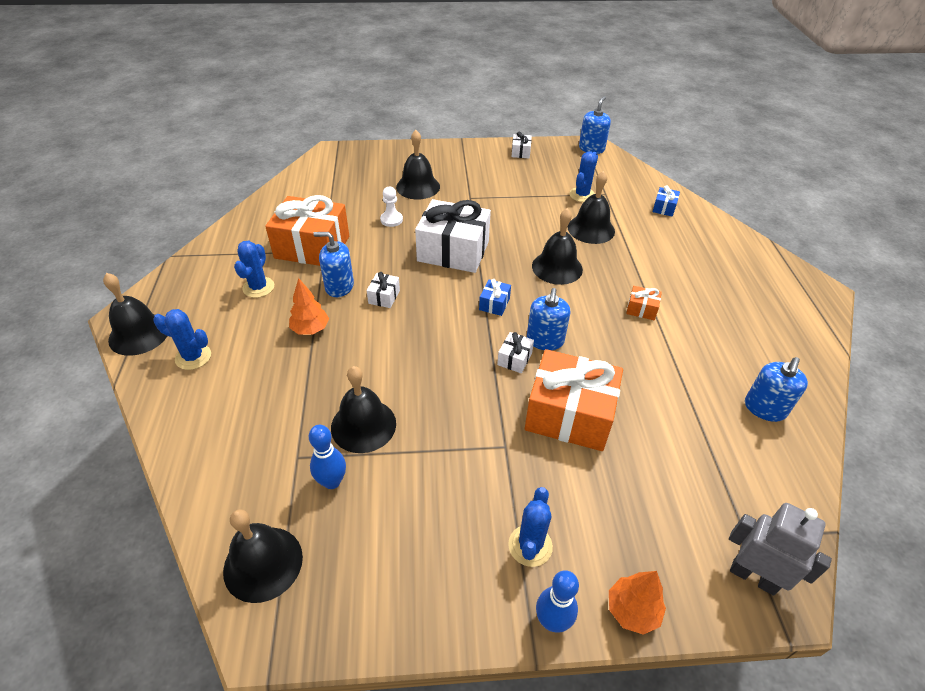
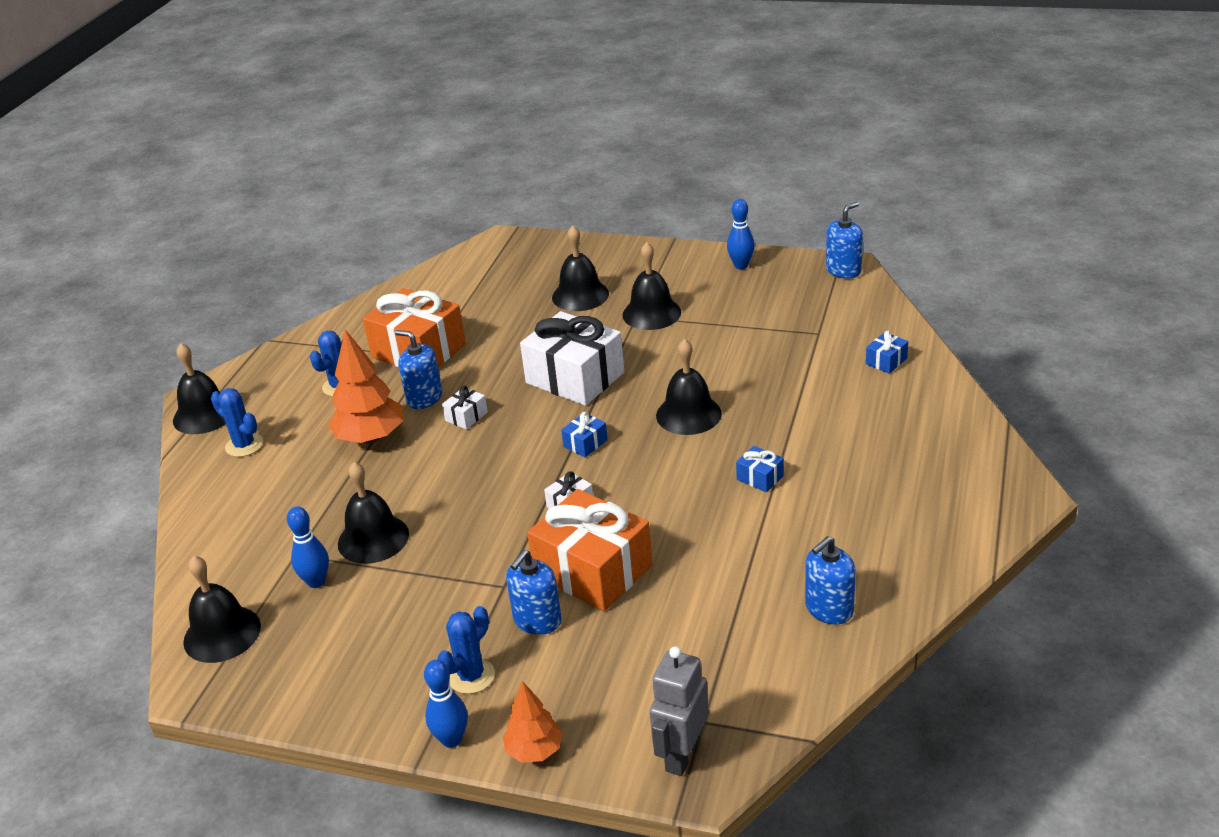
camera: 25 degrees right, 10 degrees down
(310, 329) = (370, 437): orange tree -> orange tree, size x1.67
(391, 220) = (525, 331): white pawn -> none
(520, 152) = (741, 265): white gift -> blue bowling pin
(545, 340) = (618, 491): blue soap dispenser -> blue soap dispenser (537, 620)
(582, 195) = (785, 330): blue cactus -> none
(591, 229) = (765, 375): black bell -> black bell (651, 313)
(641, 309) = (760, 478): orange gift -> blue gift
(753, 576) = (682, 755): grey robot -> grey robot turned 120 degrees counterclockwise

